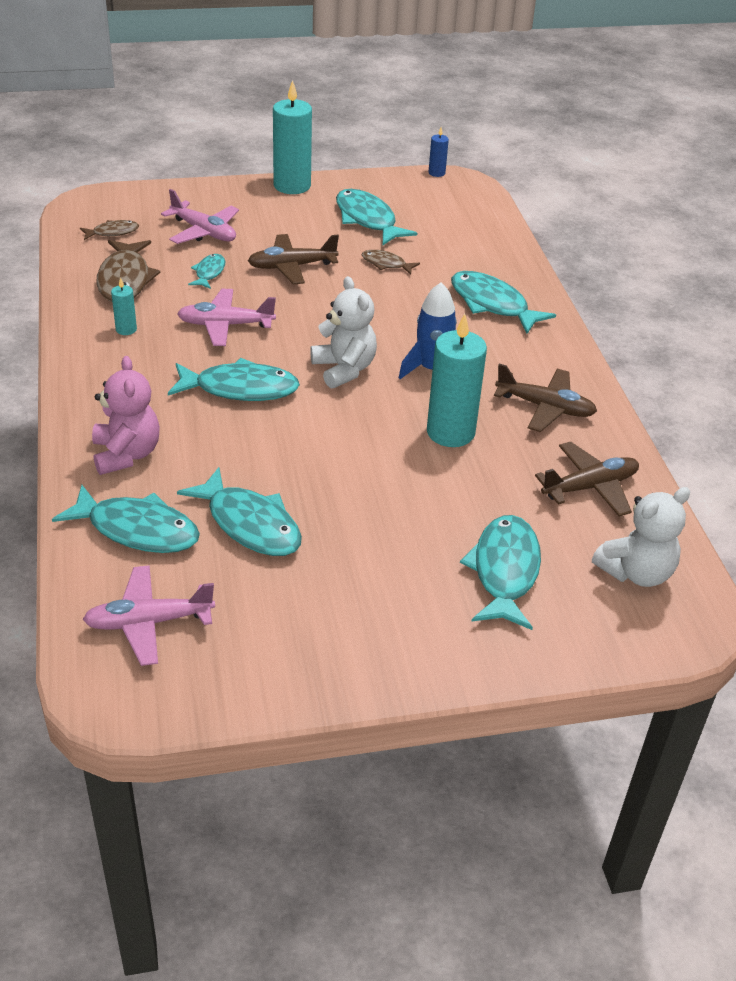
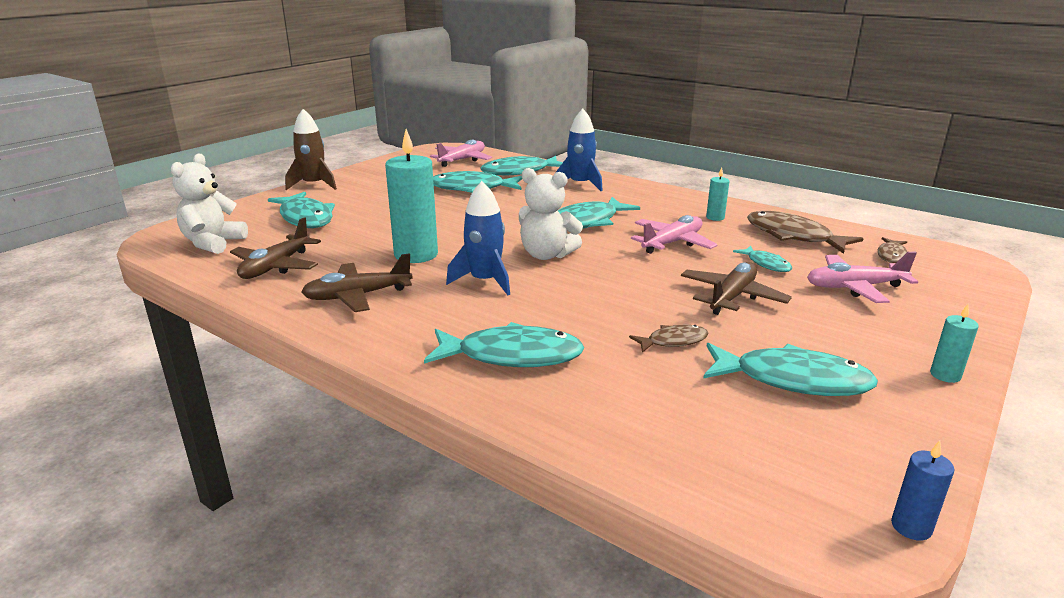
camera: 140 degrees right, 15 degrees down
(126, 454) = (580, 184): pink teddy bear -> blue rocket
(292, 186) = (945, 375): turquoise candle -> turquoise candle, size x0.47
(430, 671) = (314, 185): none -> brown rocket

